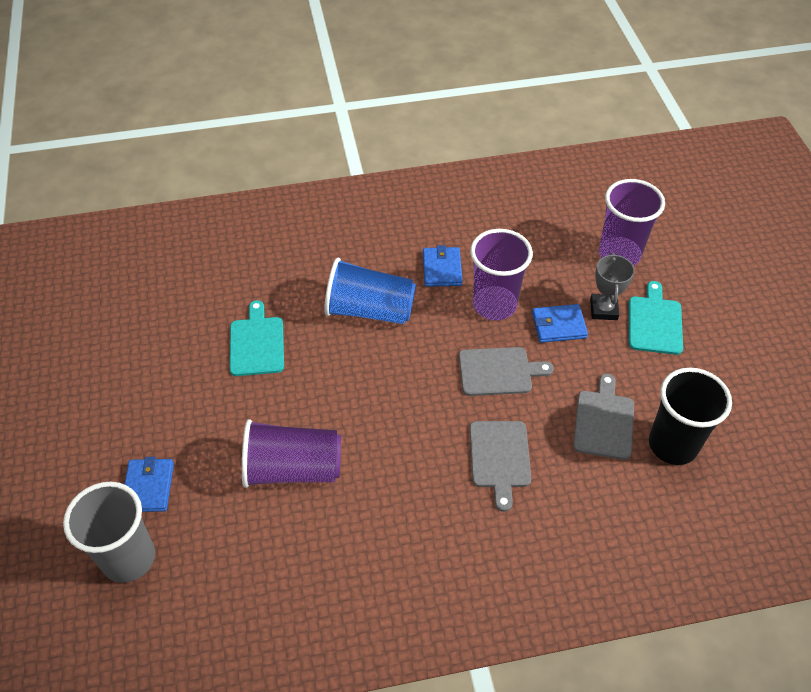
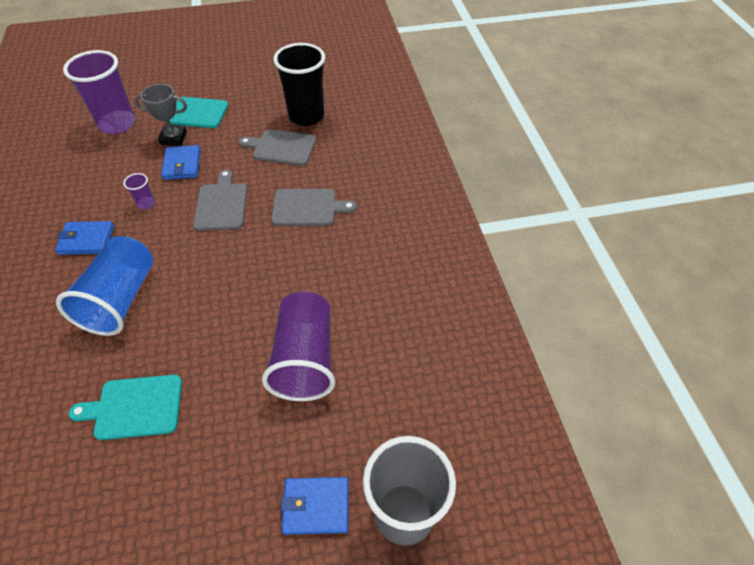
camera: 90 degrees left, 0 degrees up
(494, 305) = (146, 204): purple cup -> purple cup, size x0.42

